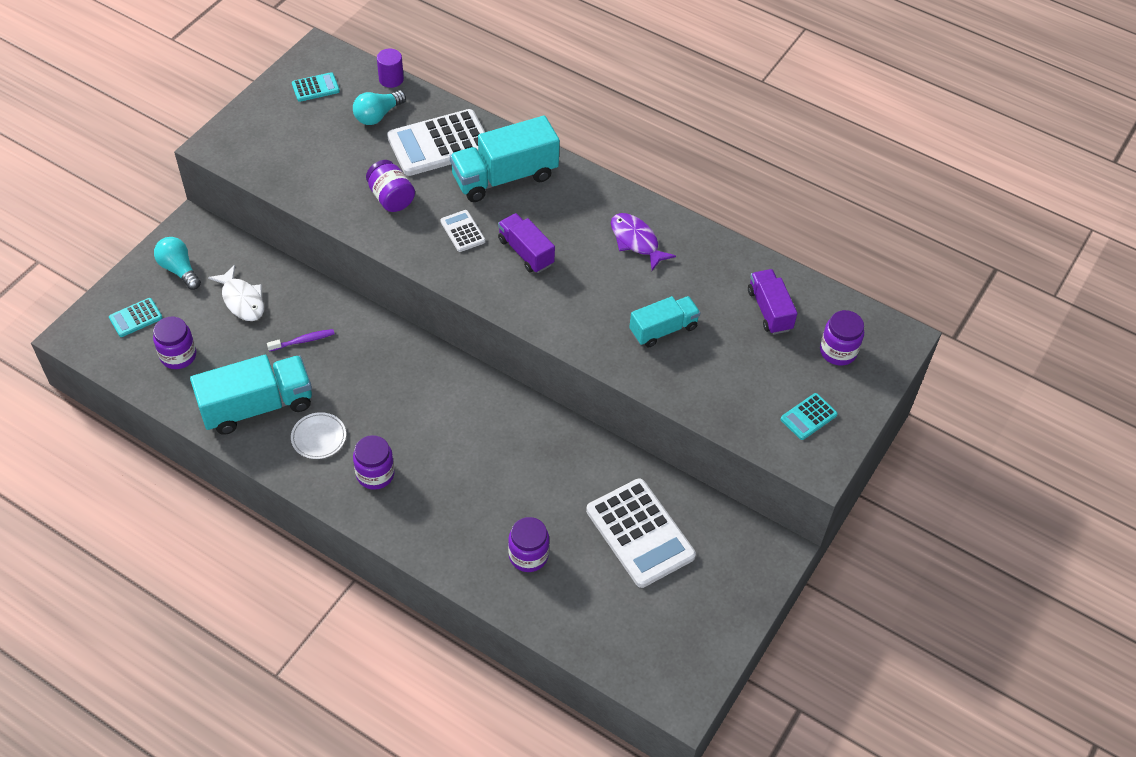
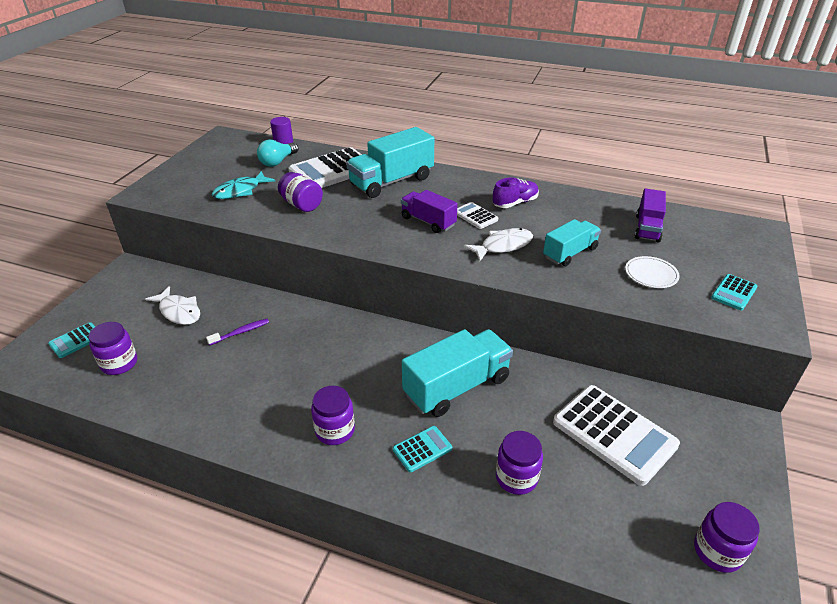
camera: 10 degrees left, 15 degrees down
(179, 269) = (118, 299): turquoise light bulb -> none
(257, 406) = (203, 392): turquoise truck -> turquoise truck (457, 387)
(315, 88) = (224, 153): turquoise calculator -> turquoise calculator (422, 449)
(318, 437) = (270, 408): white plate -> white plate (651, 274)
(326, 161) = (240, 191): none -> turquoise fish
(462, 231) = (369, 216): white calculator -> white calculator (475, 216)
(594, 305) = (503, 246): none -> white fish
(636, 241) = (515, 203): purple fish -> purple shoe
(769, 310) = (647, 228): purple truck -> purple truck turned 135 degrees counterclockwise
(838, 351) = (721, 245): purple jar -> purple jar (717, 551)

